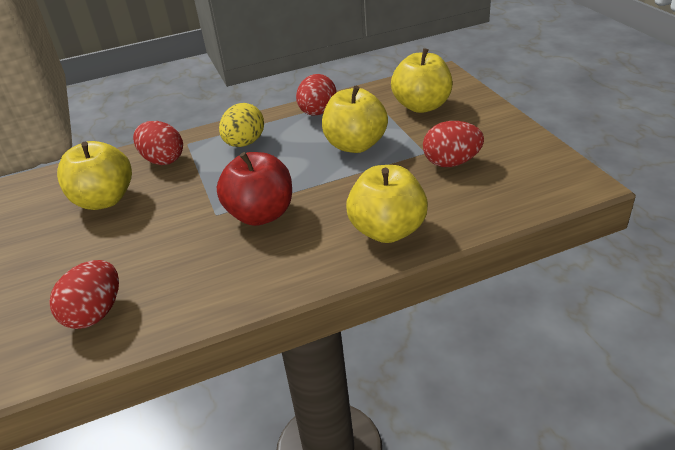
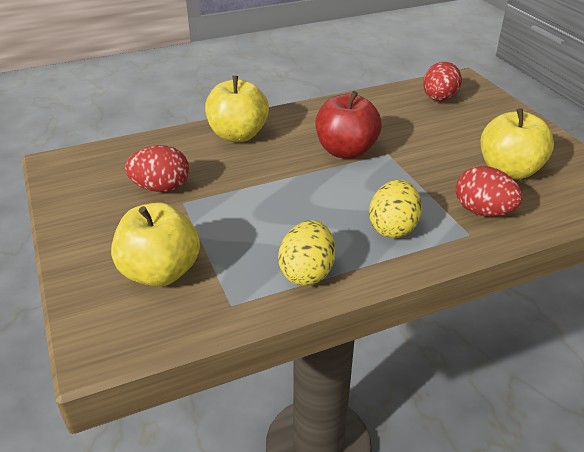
camera: 175 degrees right, 0 degrees up
(317, 113) = (307, 272): red egg -> yellow egg
(355, 145) = (257, 216): yellow apple -> none

